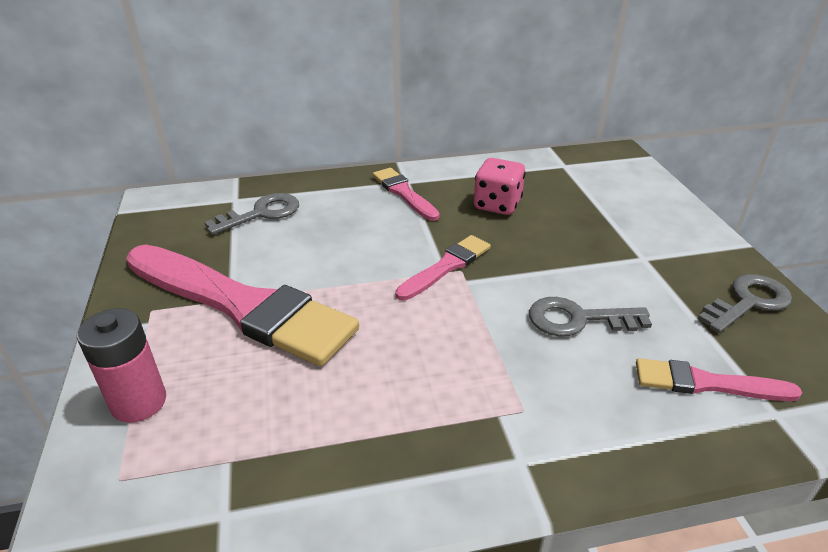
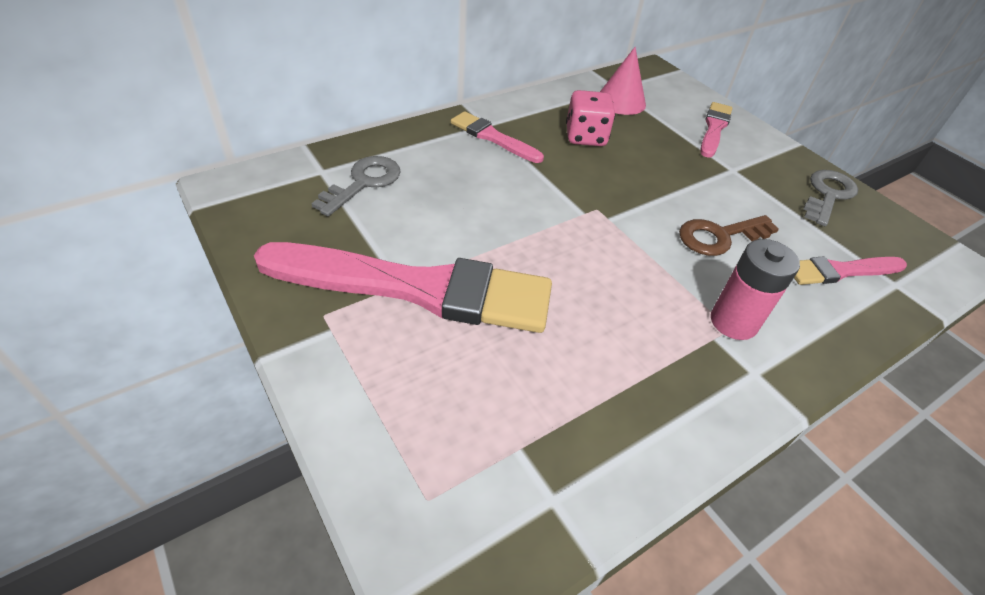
camera: 25 degrees left, 10 degrees up
(139, 402) = (387, 416): pink battery -> pink battery (733, 322)
(446, 266) = (582, 208): pink brush -> pink brush (714, 128)
(559, 178) = (621, 101): none -> pink cone
(577, 319) = (719, 236): grey key -> brown key

